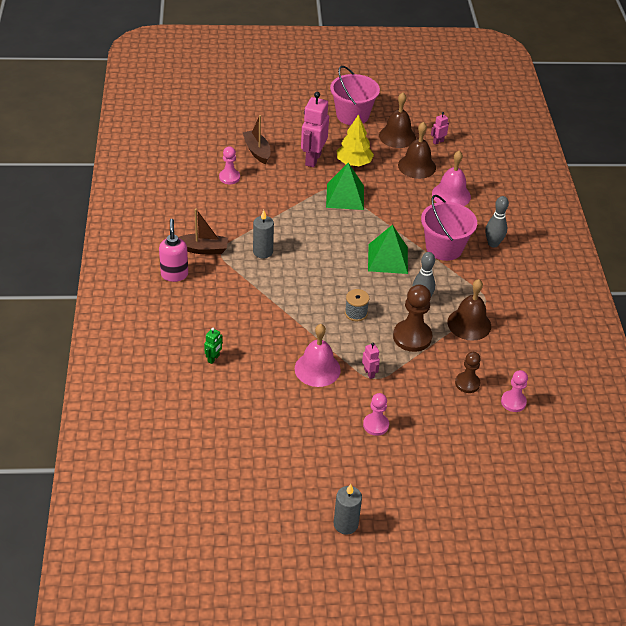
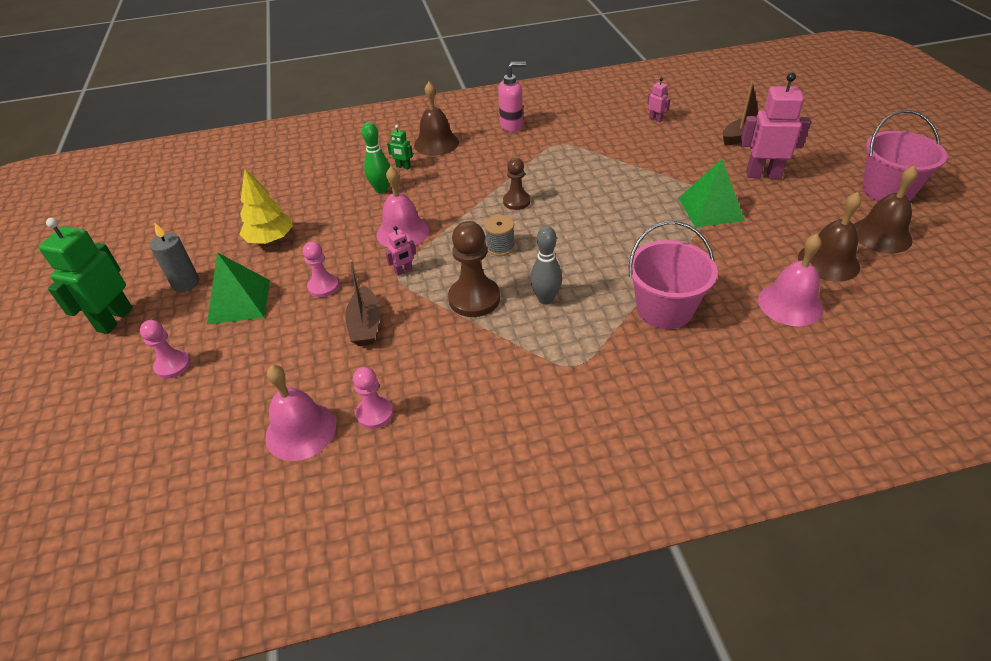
camera: 85 degrees right, 0 degrees up
(203, 249) = (556, 134): brown boat -> brown boat (365, 325)
(229, 177) = (681, 128): pink pawn -> pink pawn (172, 365)
(246, 377) = (381, 189): none -> green bowling pin
(263, 252) = (572, 168): grey candle -> none
(354, 163) = (785, 206): yellow tree -> yellow tree (270, 239)
(383, 575) = (114, 319): none -> green robot
(387, 258) = (611, 259): green pyramid -> green pyramid (239, 301)
(438, 142) = (909, 276): pink robot -> pink robot (655, 119)
(467, 383) = (402, 360): brown pawn -> brown pawn (516, 201)
(469, 324) = (517, 351): brown bell -> brown bell (436, 143)
(493, 244) = (706, 362): grey bowling pin -> none
(523, 442) = (300, 431): none -> pink bell

